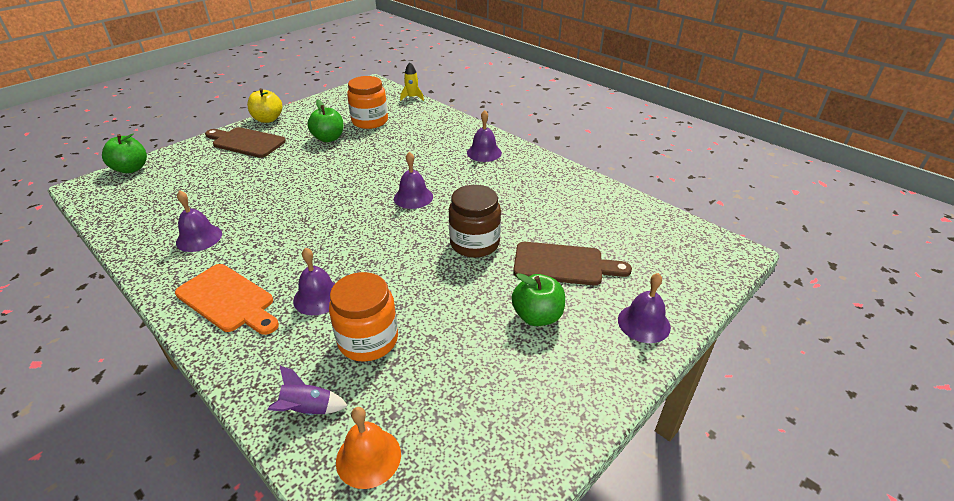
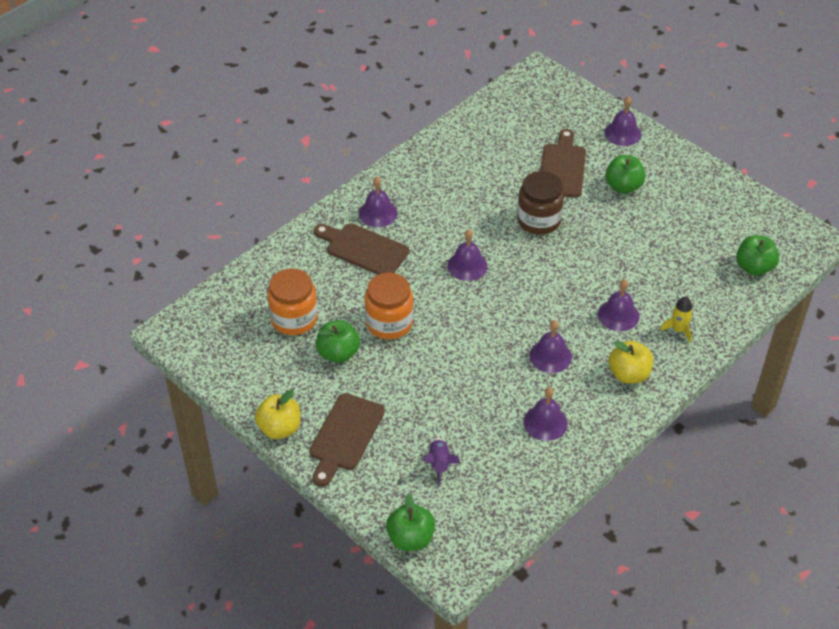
camera: 90 degrees left, 10 degrees up
(228, 300) = (629, 374): orange cutting board -> yellow apple
(279, 244) = (550, 356): none -> purple bell
(308, 410) = (726, 302): purple rocket -> purple rocket (439, 464)
(368, 340) = (660, 278): orange jar -> orange jar (389, 323)
(368, 457) = (754, 267): orange bell -> green apple
(412, 97) = (225, 282): yellow rocket -> yellow rocket (678, 330)
(440, 147) = (363, 249): none -> brown cutting board

